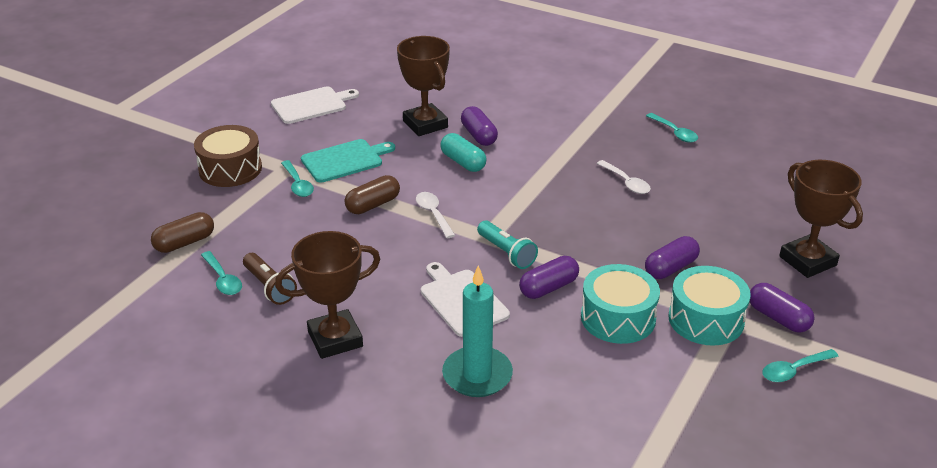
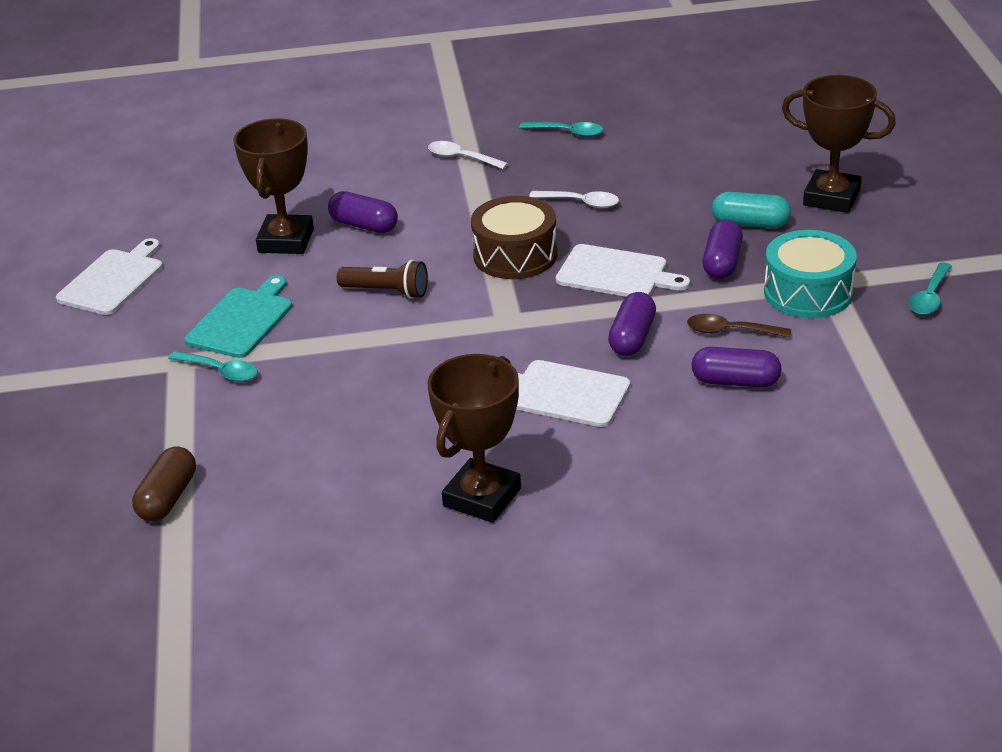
camera: 35 degrees left, 0 degrees up
(223, 279) = (272, 509): turquoise spoon -> none
(230, 169) = (109, 395): brown drum -> brown drum (515, 255)
(269, 287) = (338, 488): brown flashlight -> brown flashlight (387, 292)
(373, 205) = (341, 350): brown capsule -> none
(425, 124) = (286, 241): brown trophy -> brown trophy turned 75 degrees clockwise
(433, 214) = (421, 327): white spoon -> white spoon (461, 158)
(463, 162) = (383, 260): turquoise capsule -> turquoise capsule (750, 223)
(477, 375) = (667, 451): turquoise candle -> none
(506, 253) = (549, 327): turquoise flashlight -> none
(591, 240) = (616, 273): none -> white cutting board
(618, 318) = (730, 331): turquoise drum -> brown spoon
(778, 318) = (866, 260): purple capsule -> purple capsule (735, 381)

